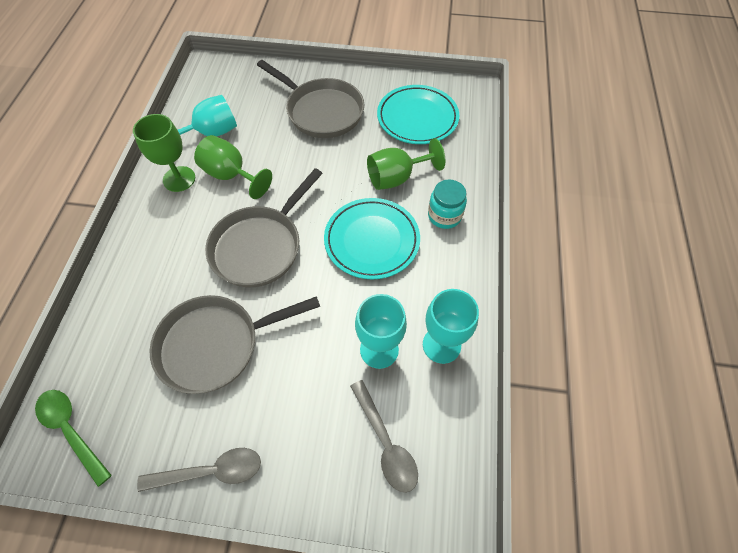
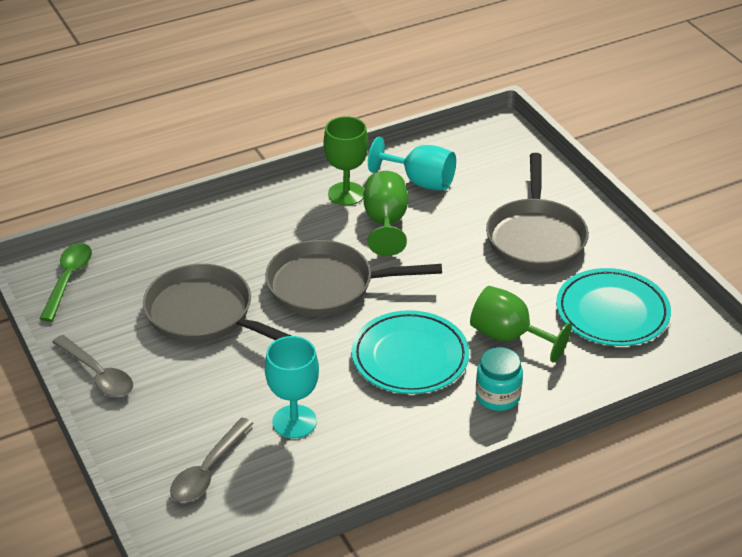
camera: 55 degrees right, 20 degrees down
(441, 345) = (339, 464): turquoise goblet -> none

